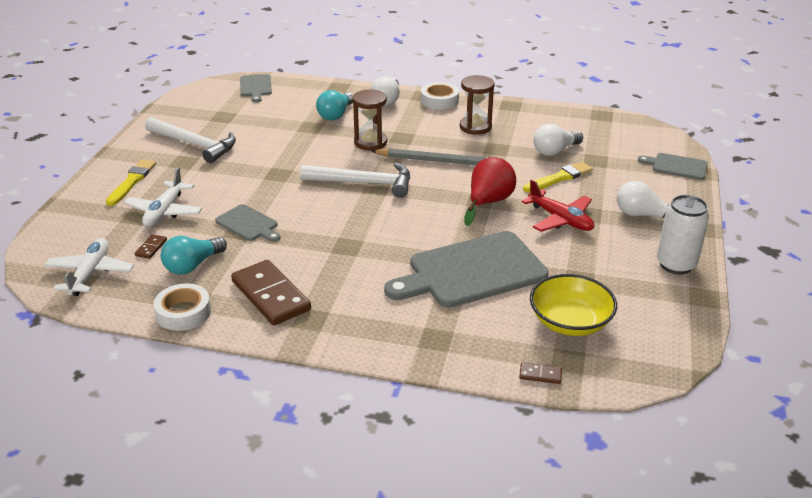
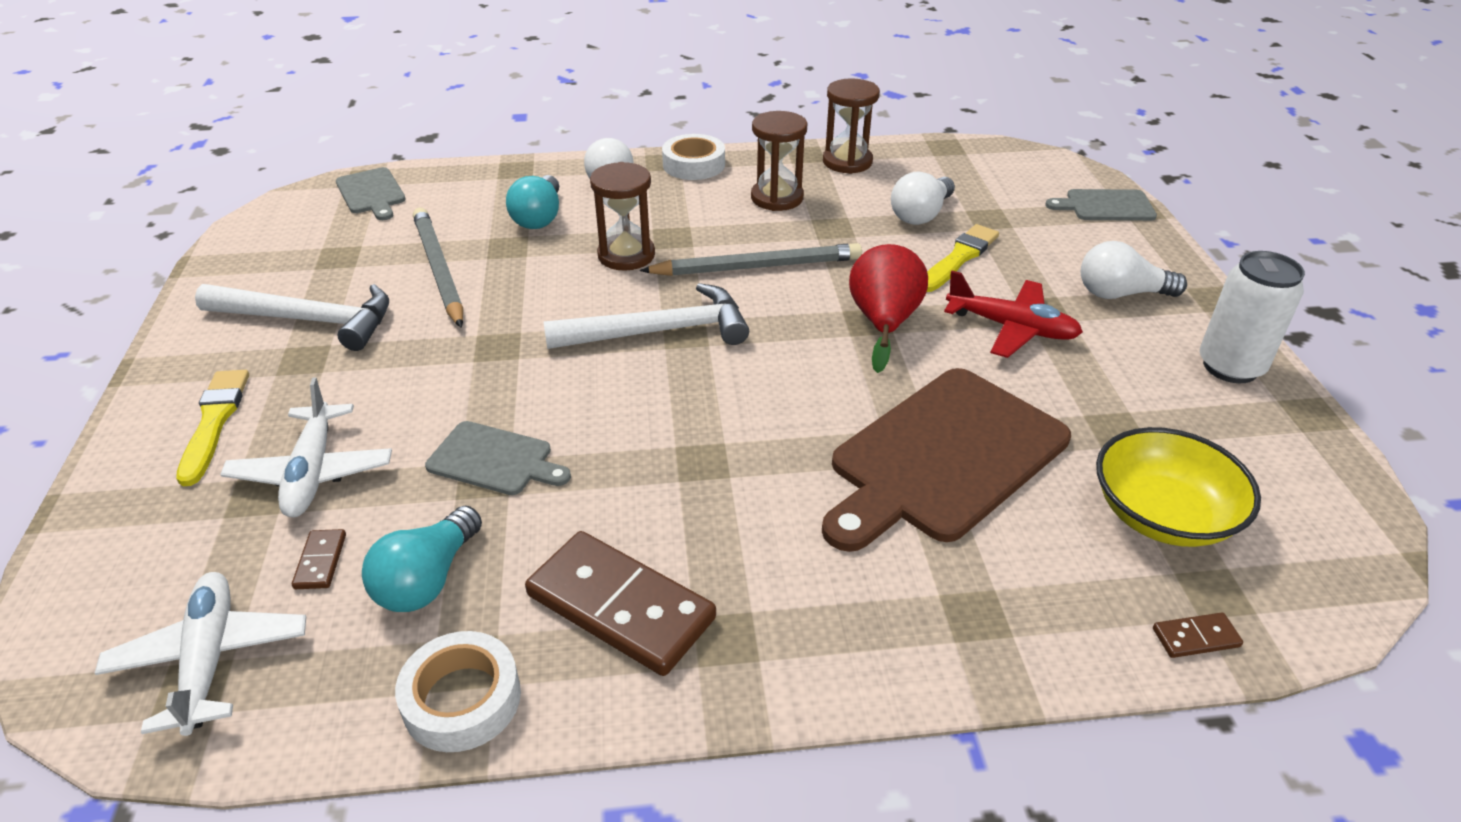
camera: 20 degrees left, 5 degrees up
(269, 132) = (439, 270): none -> grey pencil
(471, 271) = (942, 457): grey cutting board -> brown cutting board
(532, 114) = (847, 162): none -> brown hourglass

